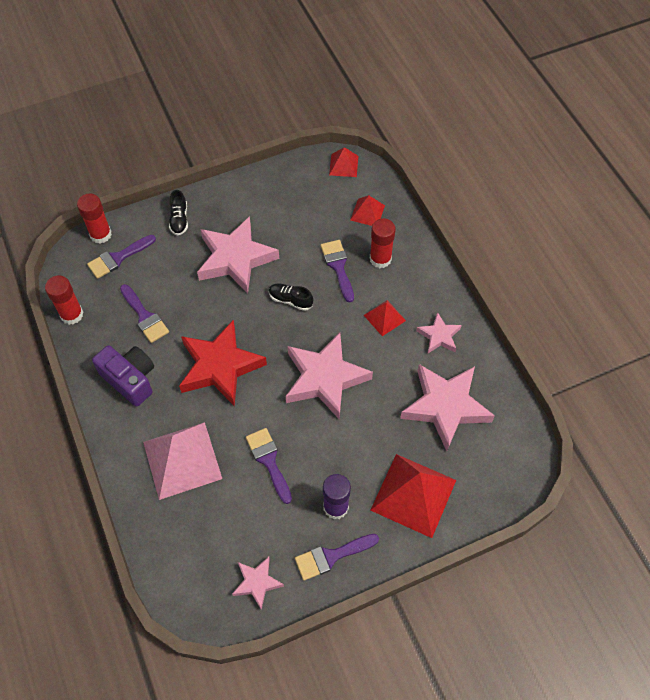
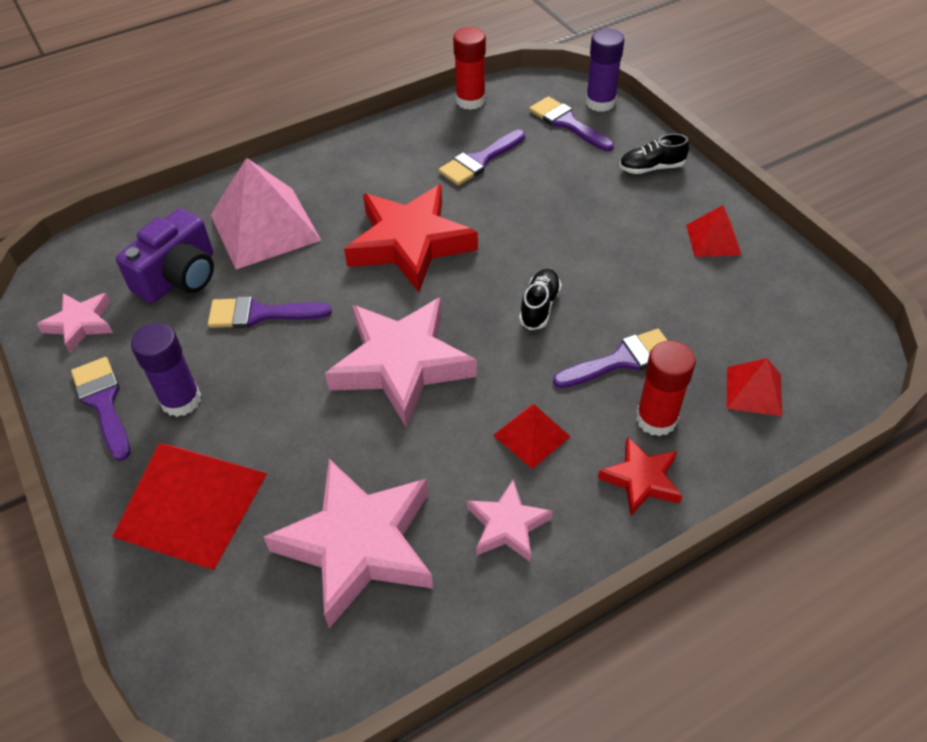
camera: 85 degrees right, 10 degrees down
(100, 234) = (600, 102): red glue stick -> purple glue stick
(130, 379) = (381, 163): purple camera -> purple camera (179, 276)
(235, 259) = (600, 235): pink star -> none
(269, 461) = (260, 314): purple brush -> purple brush turned 150 degrees counterclockwise
(343, 165) = (848, 346): red pyramid -> red pyramid (713, 239)
(417, 273) = (641, 480): none -> red star

